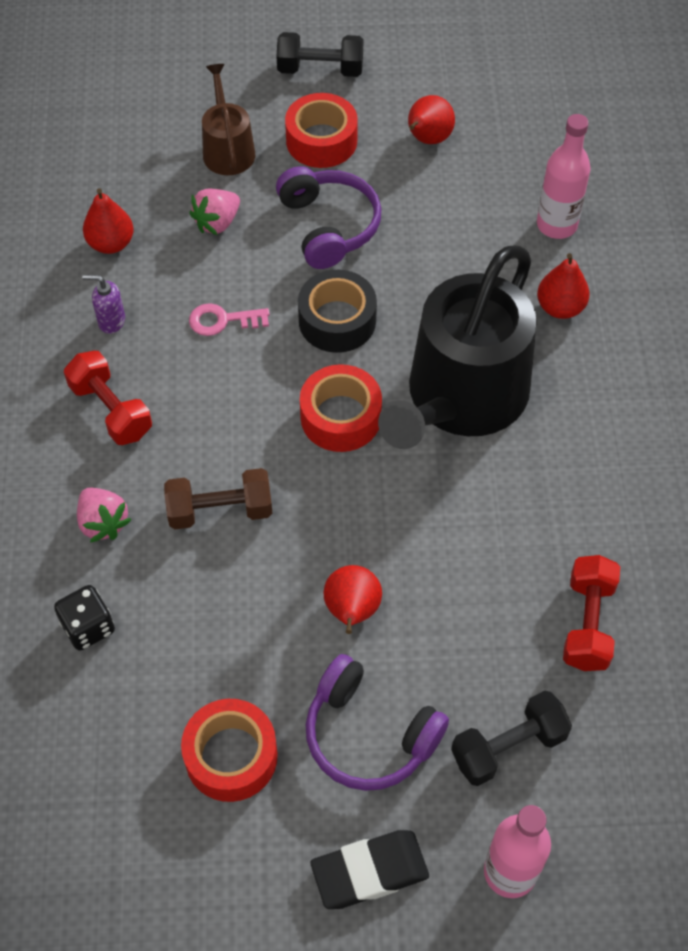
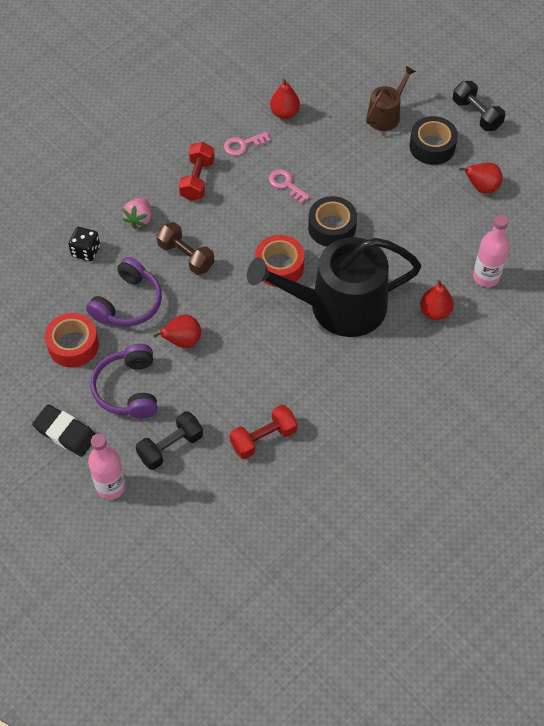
camera: 50 degrees right, 0 degrees up
(111, 321) = (243, 145): purple soap dispenser -> pink key
(217, 222) = (339, 142): pink strawberry -> none
(321, 141) = (432, 146): red tape -> black tape
(328, 226) = (383, 186): purple headphones -> purple headphones (128, 303)
(508, 747) = (170, 447): black dumbbell -> black dumbbell turned 60 degrees counterclockwise

